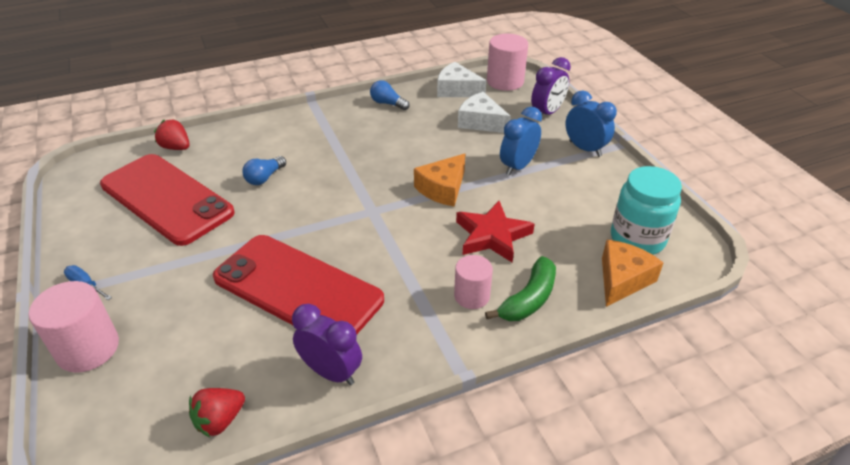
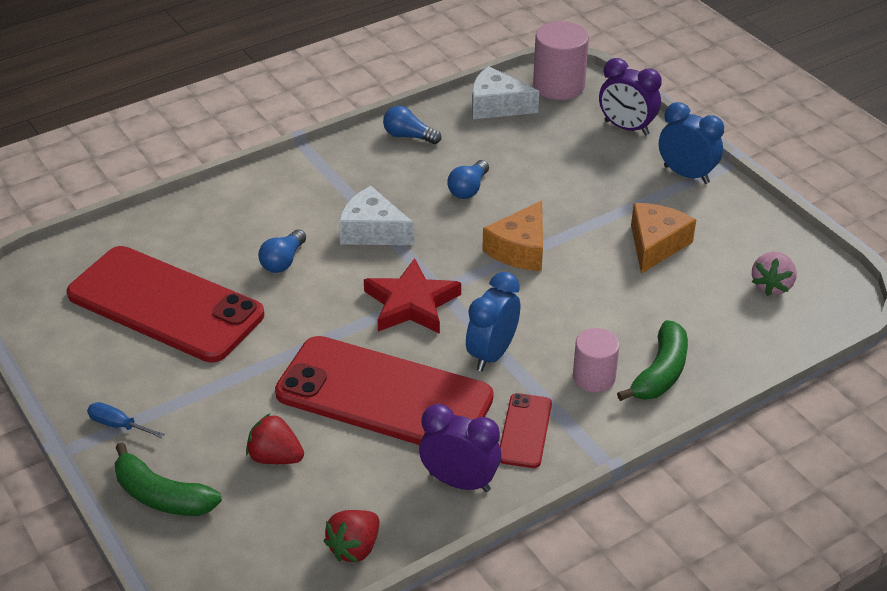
camera: 10 degrees left, 0 degrees up
(88, 349) = (162, 496): pink cylinder -> green banana
(176, 147) = (142, 232): red strawberry -> red strawberry (275, 457)
(401, 334) = (525, 431): none -> red phone
(418, 142) = (468, 189): none -> blue light bulb
(481, 122) = (542, 151): white cheese -> white cheese (372, 231)
(492, 235) = (598, 302): red star -> red star (411, 303)
(517, 166) = (606, 209): blue clock -> blue clock (492, 354)
(547, 113) = (626, 128): purple clock -> purple clock turned 90 degrees clockwise
(622, 279) = (763, 336): orange cheese -> orange cheese (656, 245)
(637, 239) = (771, 286): turquoise jar -> pink strawberry

